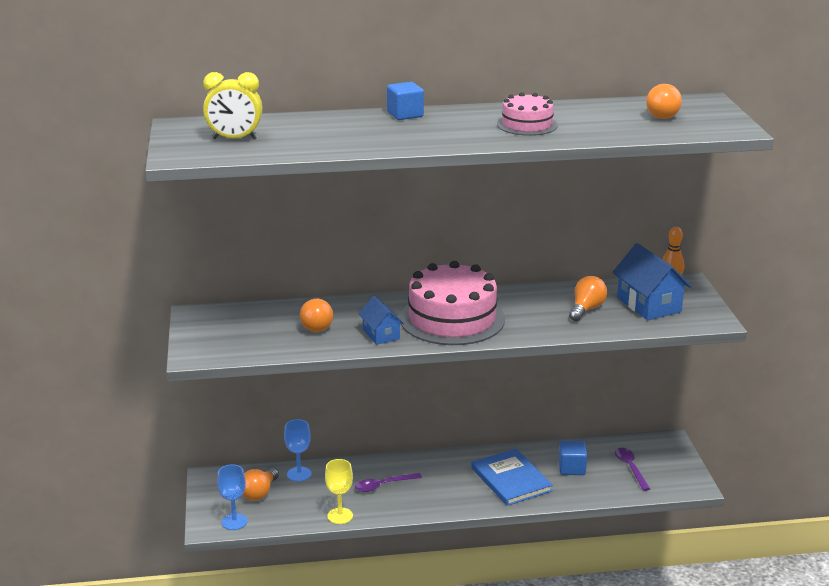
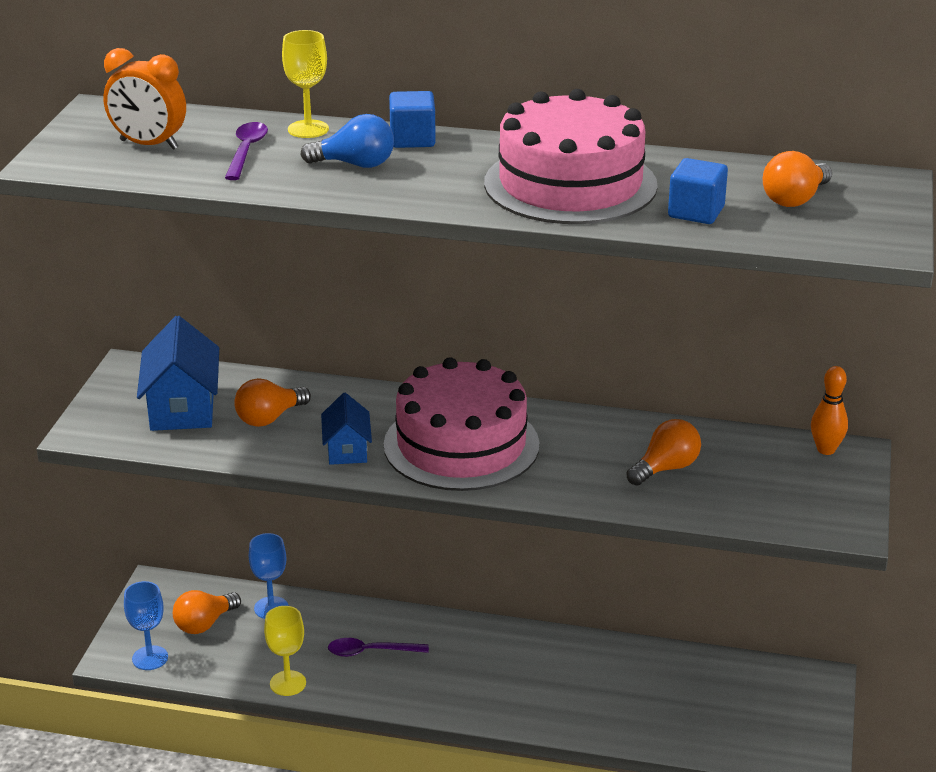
camera: 20 degrees right, 5 degrees up
(234, 139) = (149, 145): yellow clock -> orange clock
(315, 326) = (269, 418): orange light bulb -> orange light bulb turned 45 degrees clockwise
(332, 117) = (308, 129): none -> yellow goblet
(383, 132) = (355, 164): none -> blue light bulb
(511, 479) = (551, 685): blue book -> none
(527, 124) = (570, 184): pink cake -> pink cake, size x1.85
(572, 468) = (648, 689): blue cube -> blue cube (696, 212)
(630, 468) = (735, 709): purple spoon -> purple spoon (246, 151)
(649, 305) = (765, 480): blue house -> blue house (182, 407)

